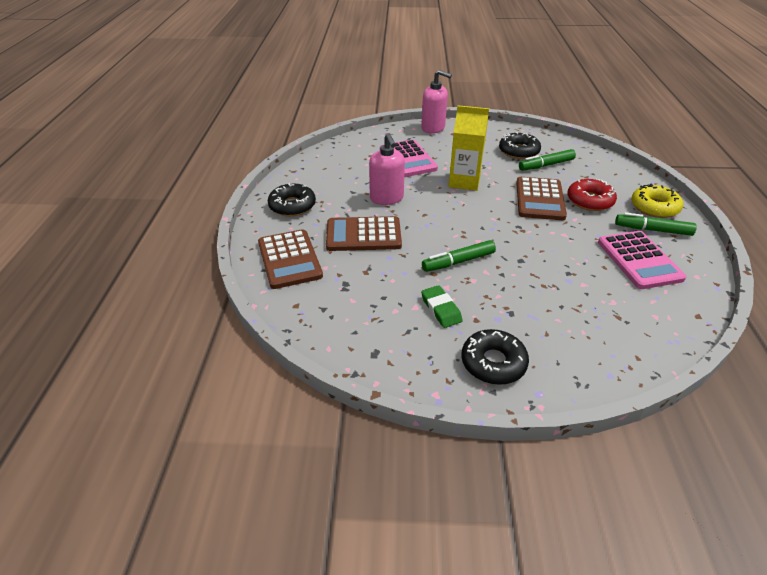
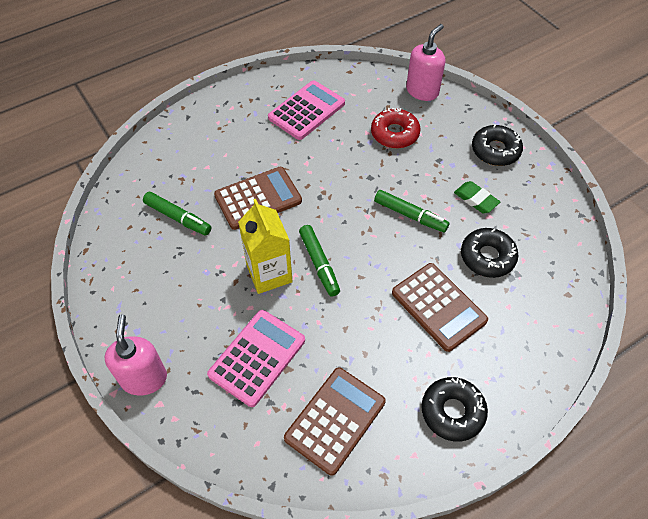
camera: 125 degrees left, 15 degrees up
(289, 259) = (528, 343): brown calculator -> brown calculator (335, 420)
(386, 198) = (360, 326): pink soap dispenser -> pink soap dispenser (422, 91)
(441, 309) = (476, 199): green eraser -> green eraser turned 75 degrees counterclockwise
(518, 151) = (158, 254): black donut -> black donut (487, 257)
(589, 201) = (232, 162): red donut -> red donut (394, 134)
(653, 230) = (253, 112): green marker -> green marker (319, 263)
(654, 207) = (211, 119): yellow donut -> none

